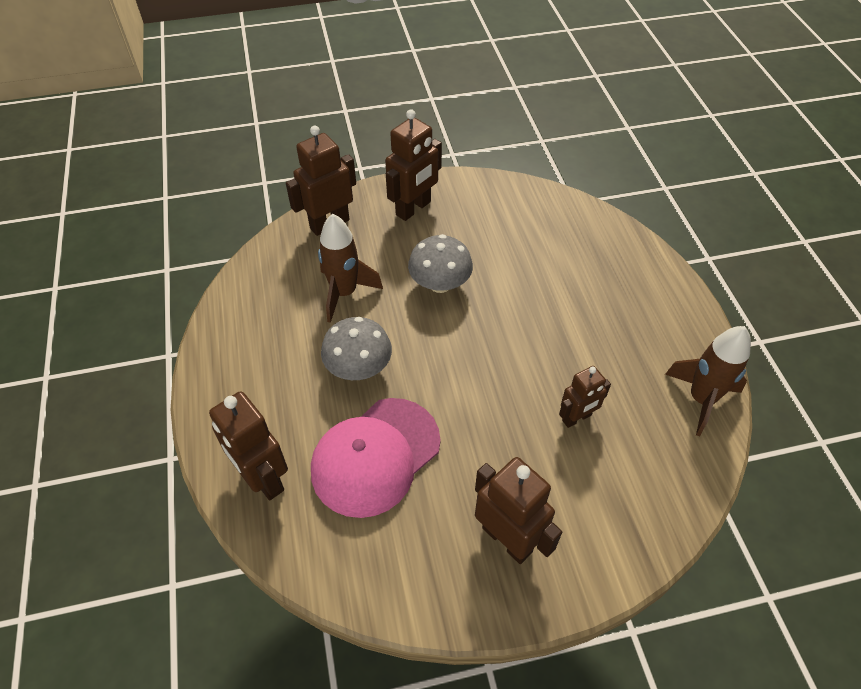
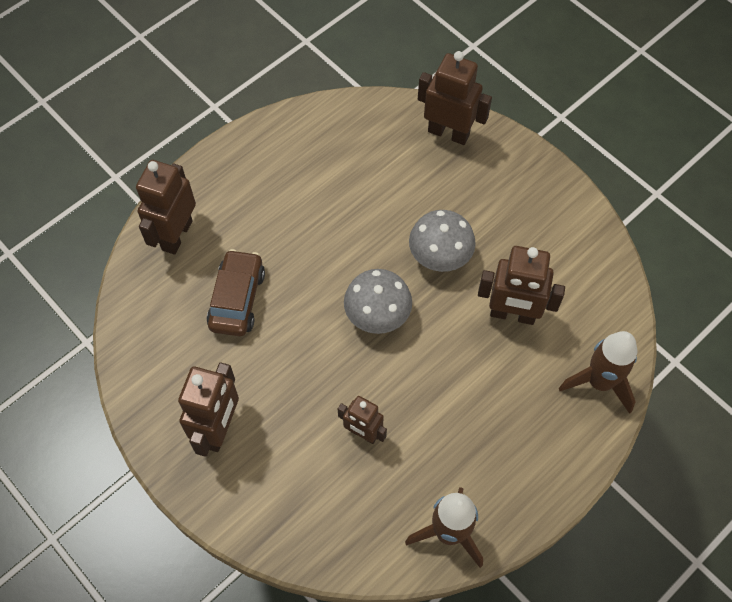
camera: 60 degrees right, 10 degrees up
(344, 293) = (379, 189): brown rocket -> brown rocket (599, 382)
(358, 367) = (311, 242): grey mushroom -> grey mushroom (377, 314)
(375, 456) = (237, 299): pink cap -> brown car
(413, 208) = (515, 187): brown robot -> brown robot (512, 314)

